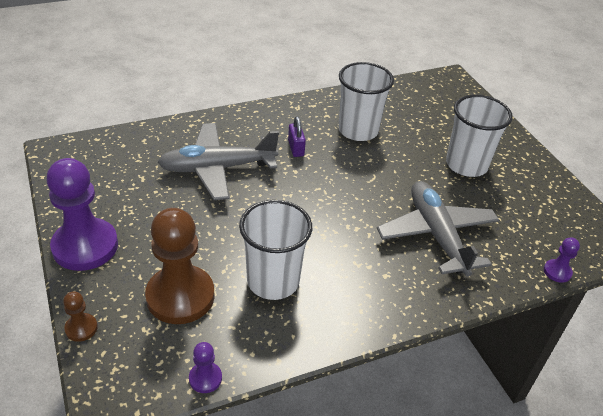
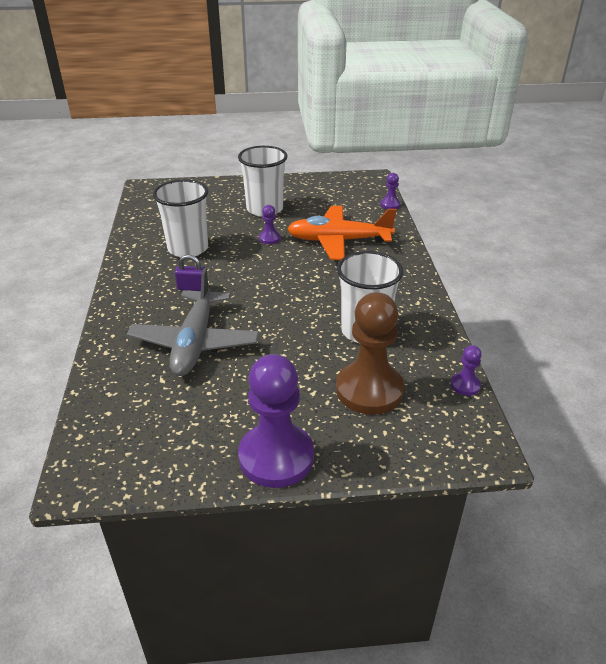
camera: 70 degrees left, 5 degrees down
(81, 328) = (395, 465): brown pawn -> none
(408, 180) = (269, 238): none -> purple pawn
(436, 235) = (338, 241): grey plane -> orange plane

